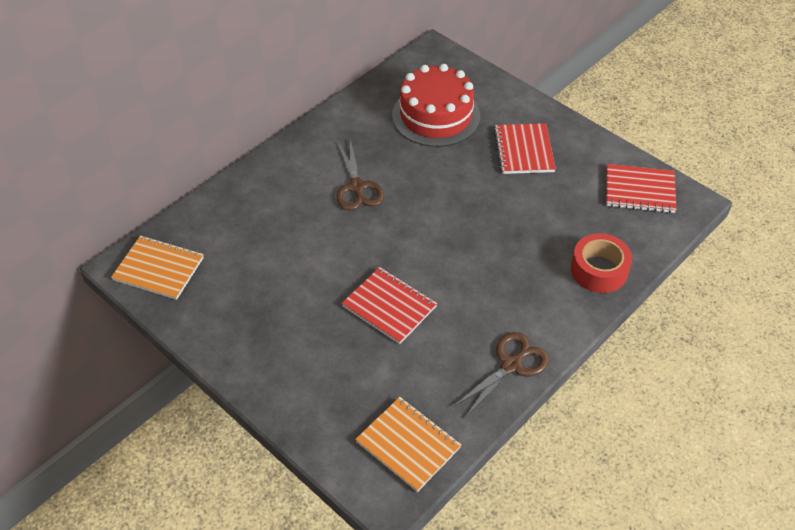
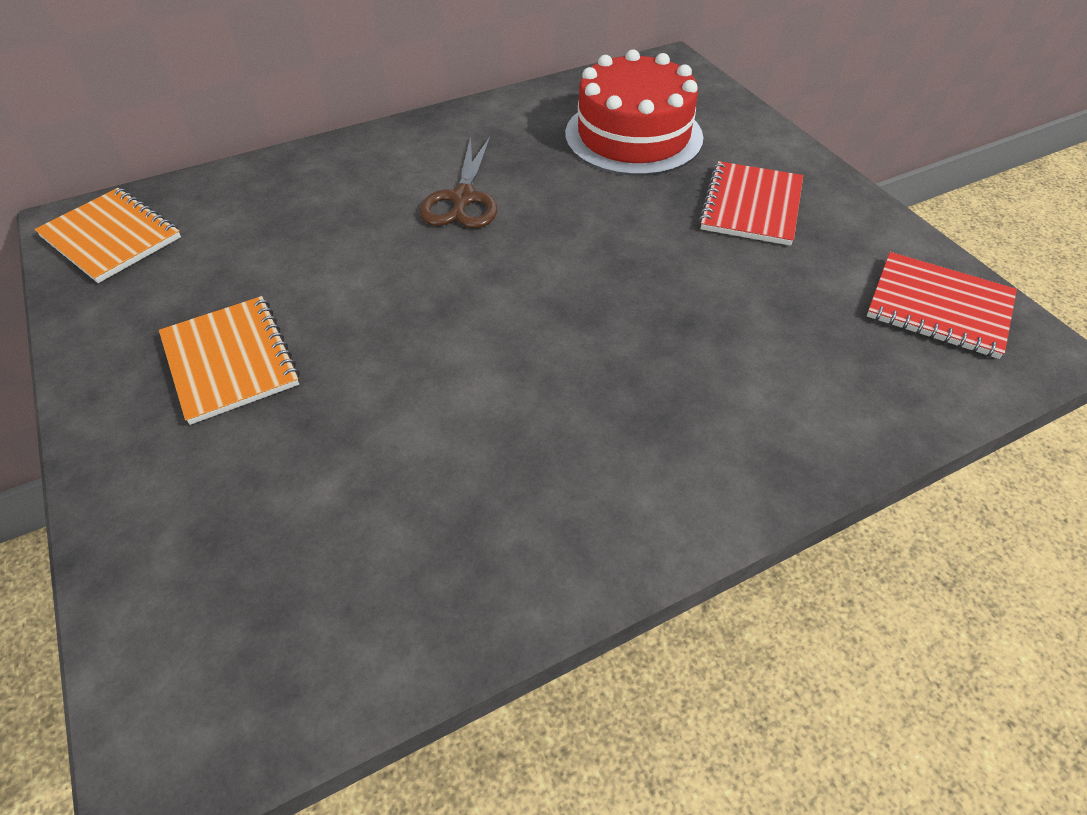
camera: 20 degrees right, 0 degrees up
(389, 306) = (404, 381): red notebook -> none
(408, 445) = (277, 652): orange notebook -> orange notebook (230, 361)
(511, 365) = (565, 552): brown scissors -> none
(599, 270) = (814, 421): red tape -> none

